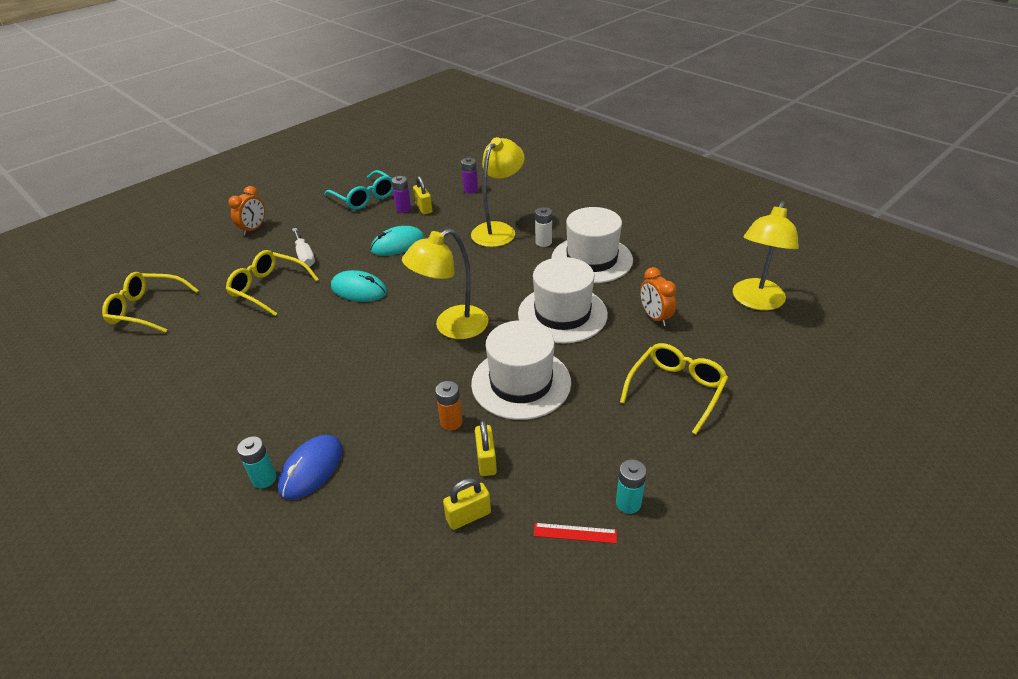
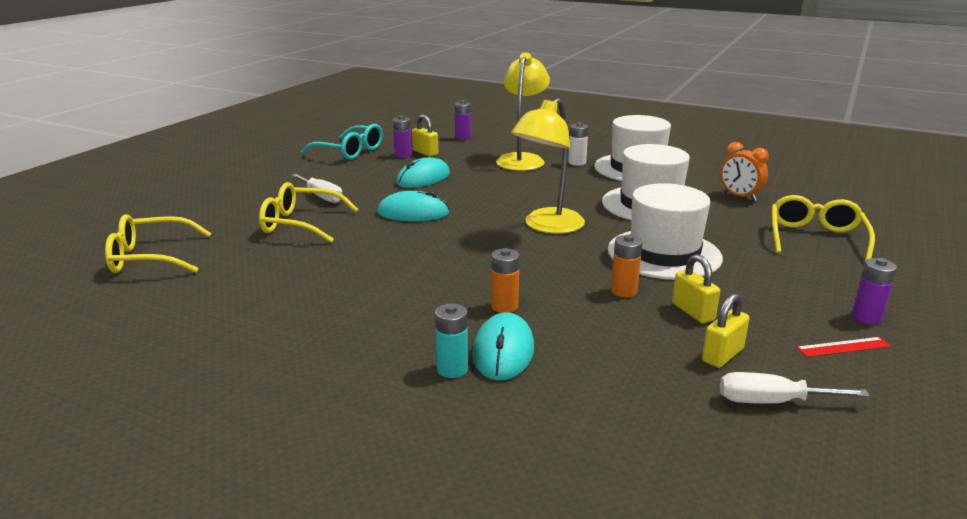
camera: 20 degrees left, 15 degrees down
(253, 229) = (236, 184): orange clock -> none
(311, 469) = (503, 351): blue mouse -> turquoise mouse
(348, 419) = (504, 306): none -> orange battery
(463, 577) = (771, 402): none -> white screwdriver
(628, 503) = (866, 317): turquoise battery -> purple battery
(756, 301) = (815, 178): yellow lamp -> none

